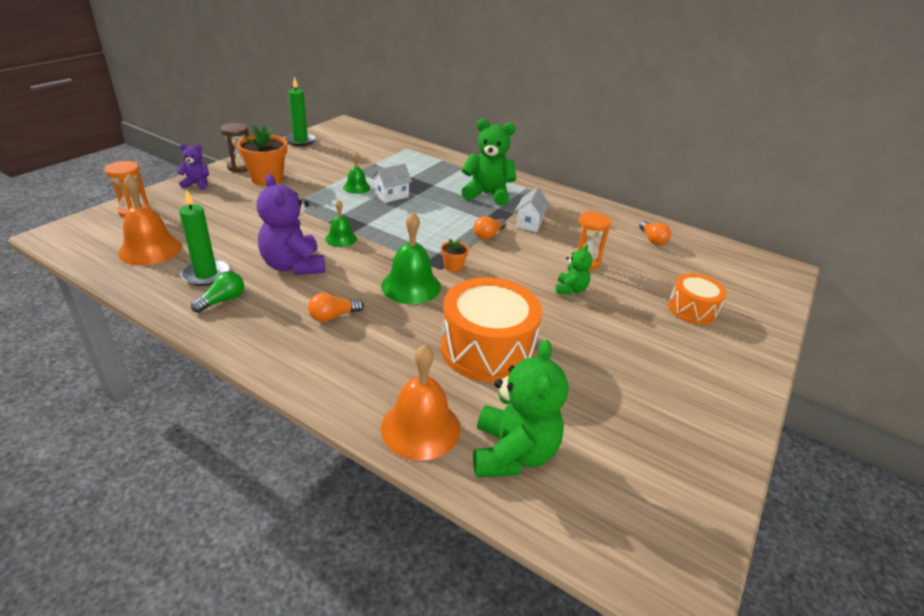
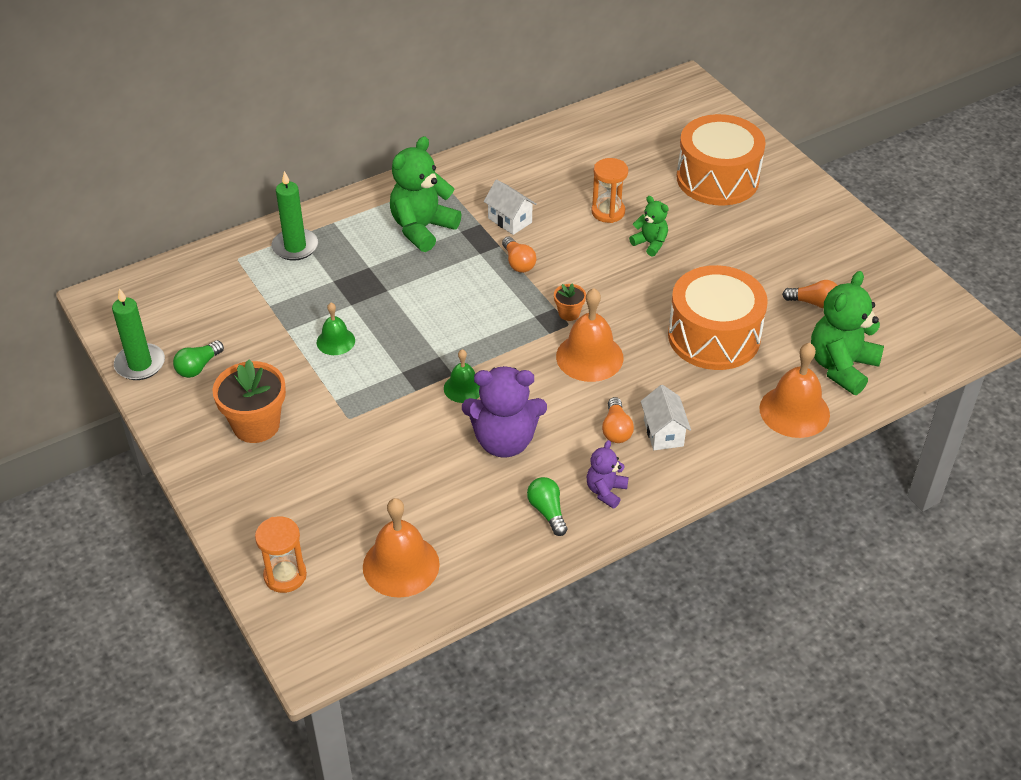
camera: 60 degrees left, 10 degrees up
(197, 184) = (232, 502): purple teddy bear -> purple teddy bear (606, 491)
(206, 274) = (486, 519): green candle -> green candle (295, 247)
(240, 167) = (200, 448): brown hourglass -> none
(307, 155) = (198, 367): none -> green light bulb
(391, 195) = (377, 315): white house -> white house (663, 433)
(411, 286) = (589, 357): green bell -> orange bell
(513, 453) = (841, 367): green teddy bear -> green teddy bear turned 90 degrees counterclockwise
(652, 239) = (591, 143): orange light bulb -> orange light bulb (813, 303)
(692, 309) = (717, 178): orange drum -> orange drum, size x1.73

